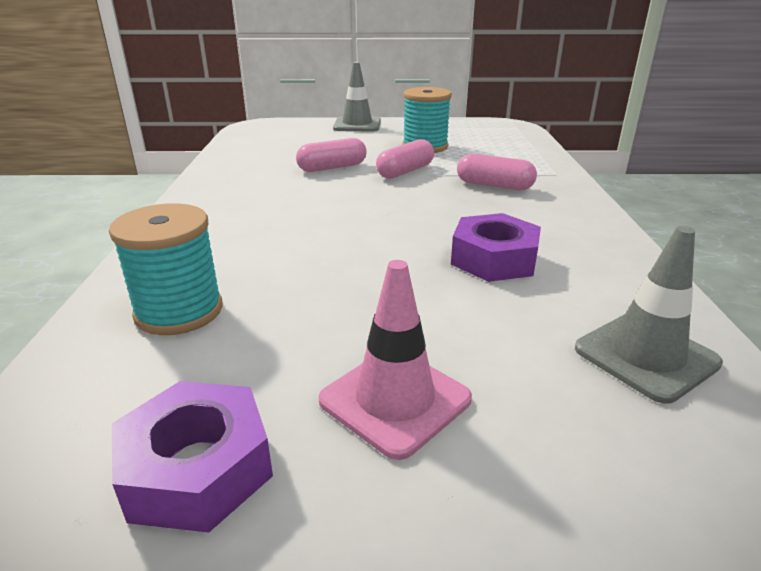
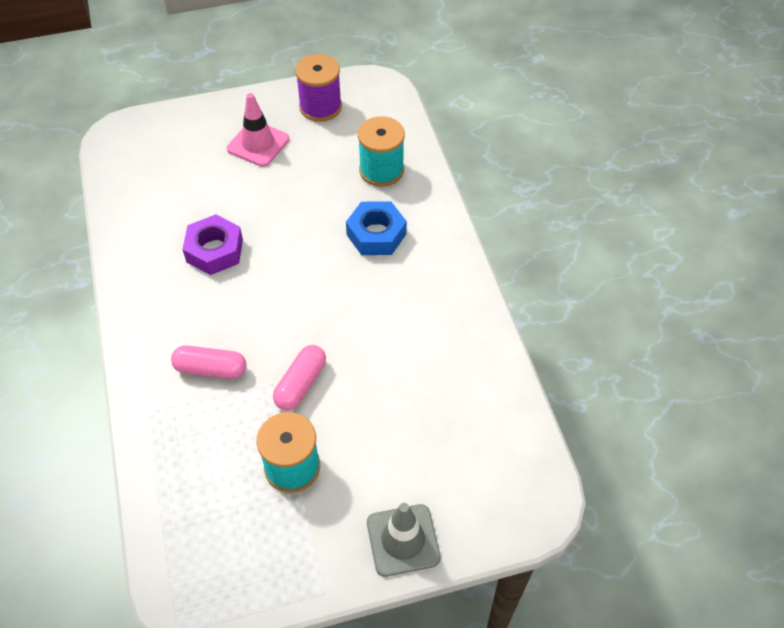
camera: 165 degrees right, 25 degrees up
(197, 468) = (320, 107): purple nut -> purple spool
(256, 244) = (376, 234): none -> blue nut
(332, 168) = (377, 377): pink capsule -> none
(646, 356) = (145, 187): grey traffic cone -> none

